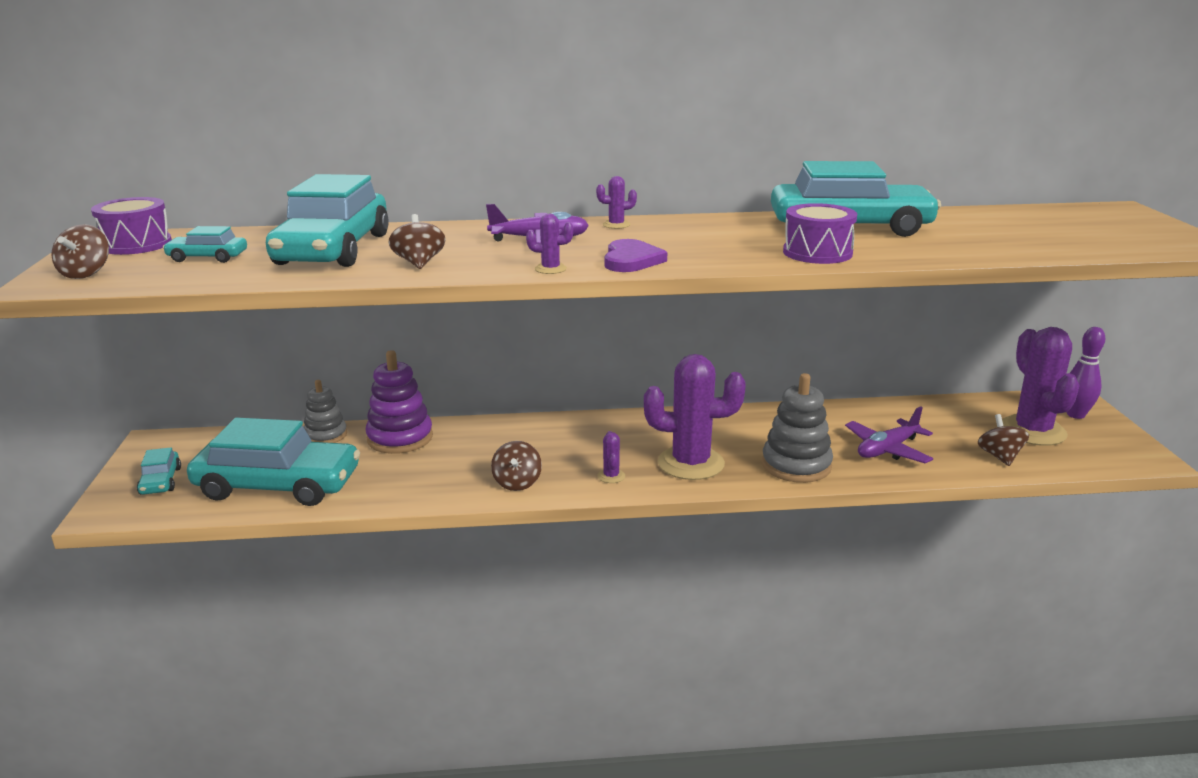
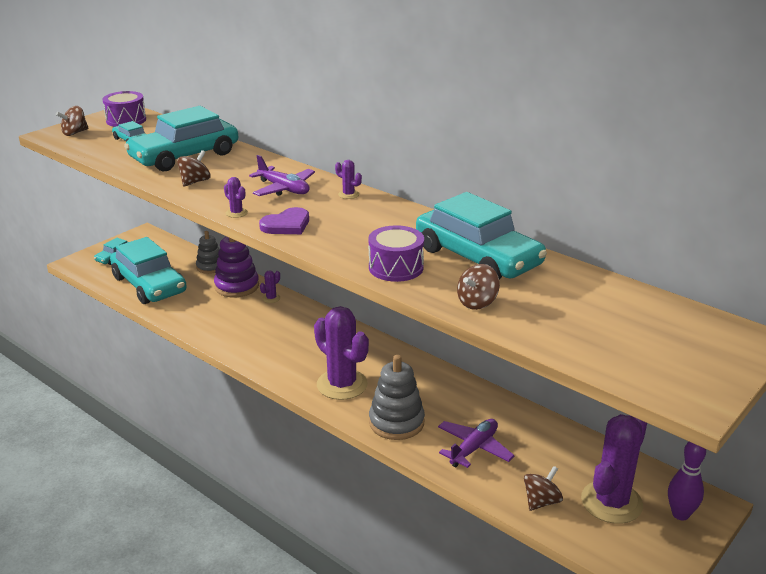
camera: 45 degrees right, 5 degrees up
(517, 483) = (240, 343): brown spinning top -> brown spinning top (477, 303)
(611, 476) = (288, 367): purple cactus -> purple cactus (271, 298)
(887, 450) = (474, 448): purple plane -> purple plane turned 120 degrees clockwise

